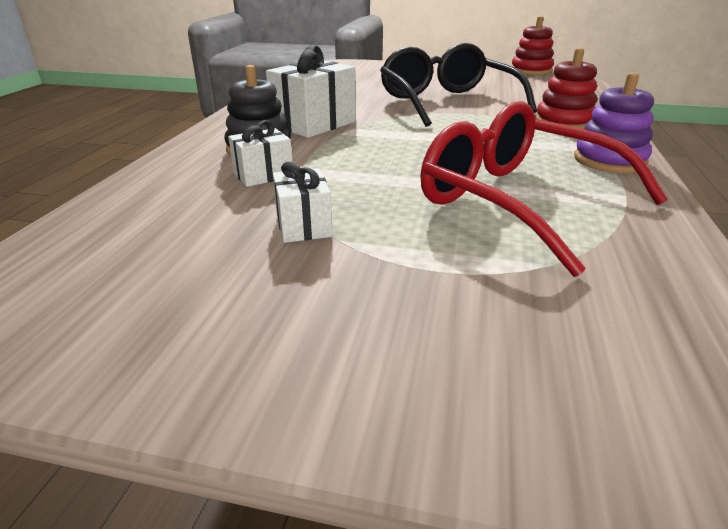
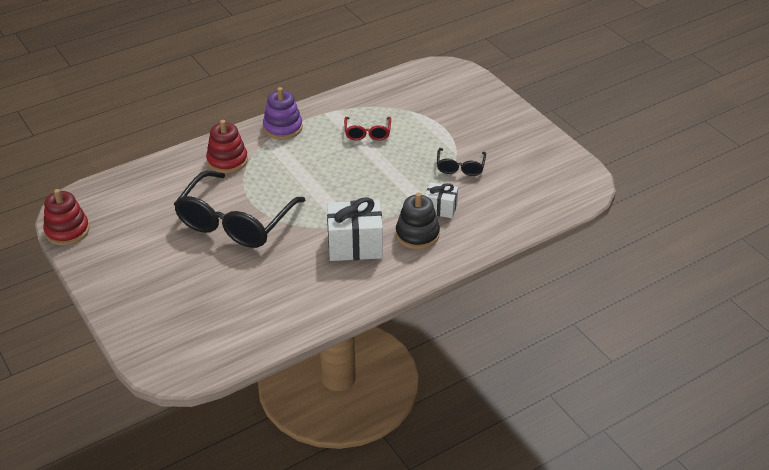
camera: 135 degrees left, 10 degrees up
(303, 225) = (460, 167): white gift -> black glasses
(517, 201) = (367, 133): red glasses -> red glasses, size x0.47

